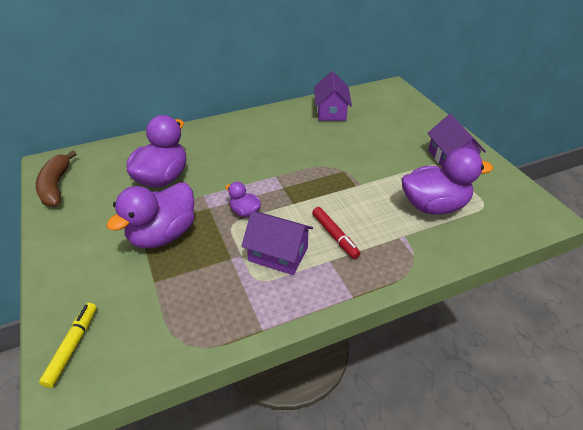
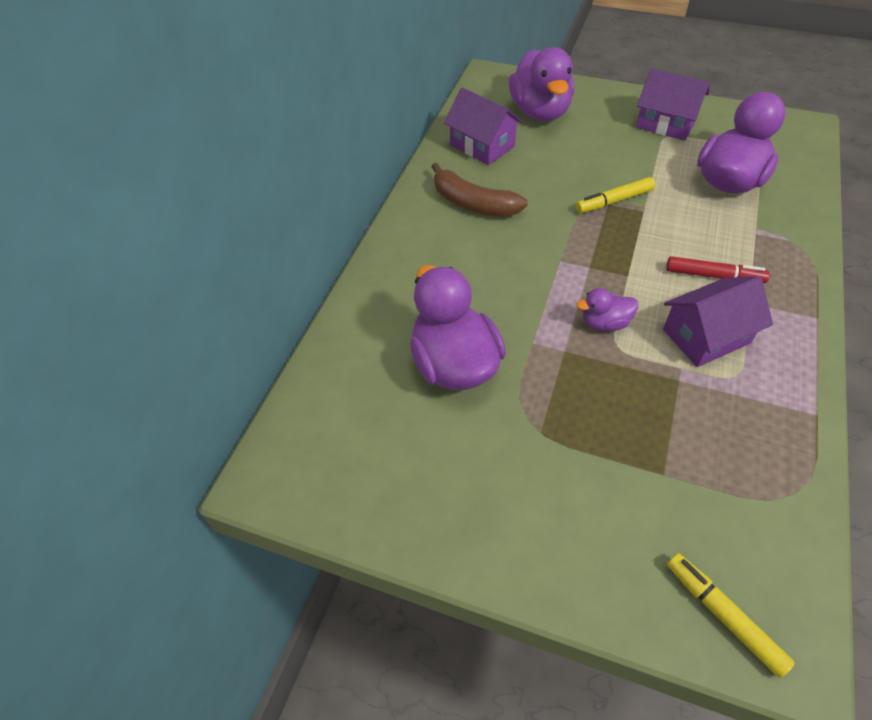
camera: 45 degrees left, 10 degrees up
(56, 186) = (342, 494): brown banana -> brown banana (473, 204)
(163, 235) = (579, 421): purple duck -> purple duck (540, 112)
(349, 172) = (614, 201): none -> yellow marker

